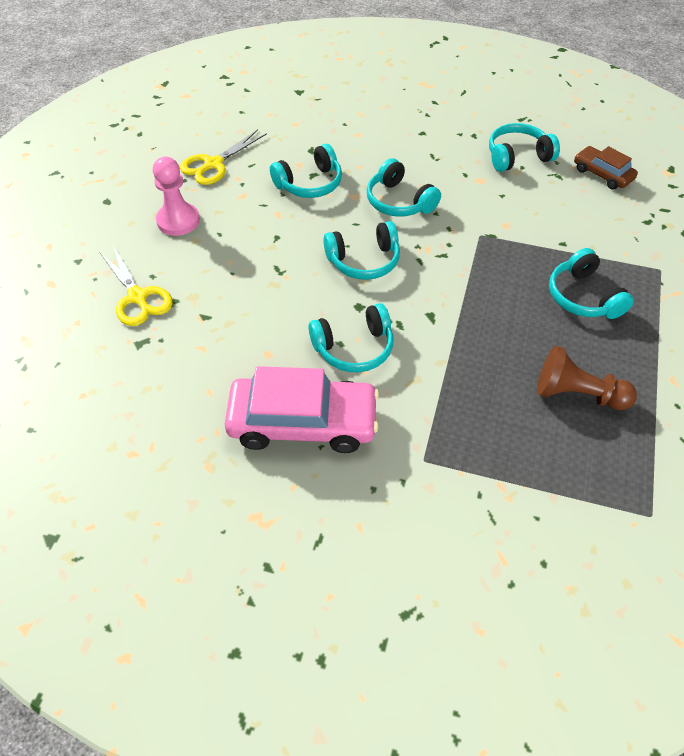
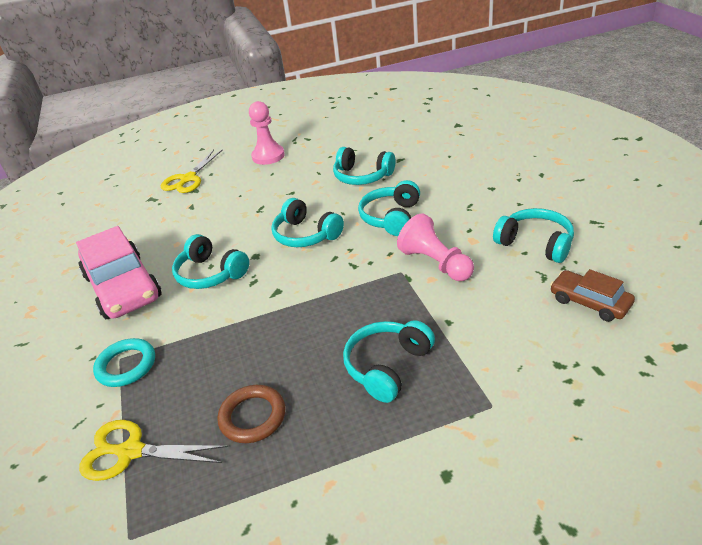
camera: 60 degrees right, 15 degrees down
(213, 164) = (336, 139): yellow scissors -> yellow scissors (131, 452)
(440, 458) = (126, 365): none -> turquoise ring
(489, 213) = (435, 263): none -> pink pawn
(577, 394) = (253, 417): brown pawn -> brown ring
(602, 174) = (589, 302): brown car -> brown car turned 60 degrees counterclockwise

